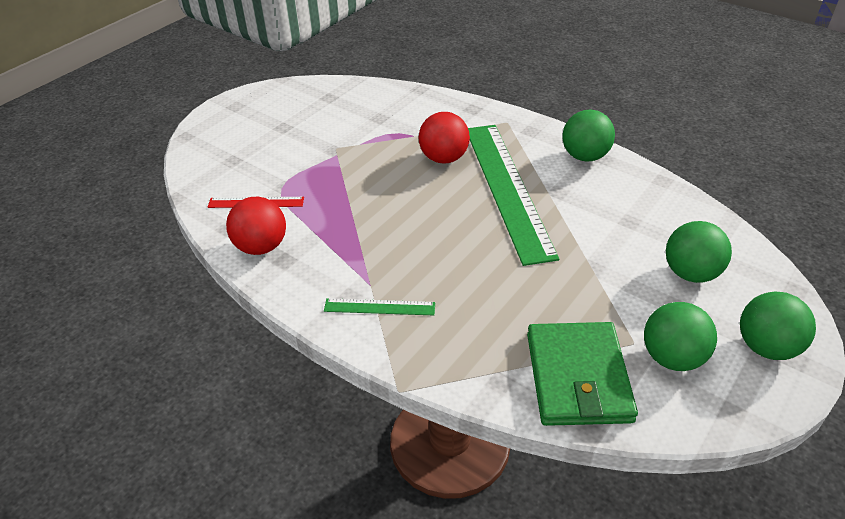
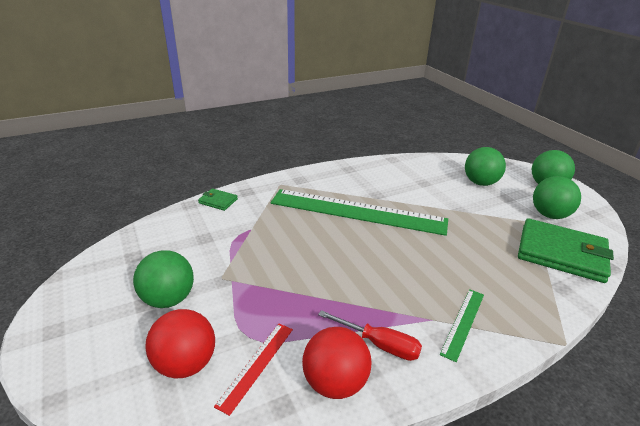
camera: 65 degrees left, 10 degrees down
(316, 259) = (379, 344): none -> red screwdriver
(439, 101) = (218, 201): none -> green wallet
(444, 158) = (296, 225): red ball -> red ball (185, 364)
(584, 156) = (347, 172): green ball -> green ball (168, 299)

